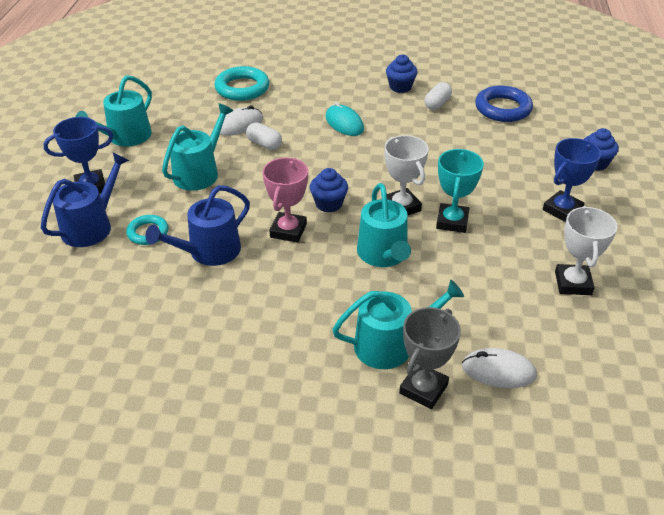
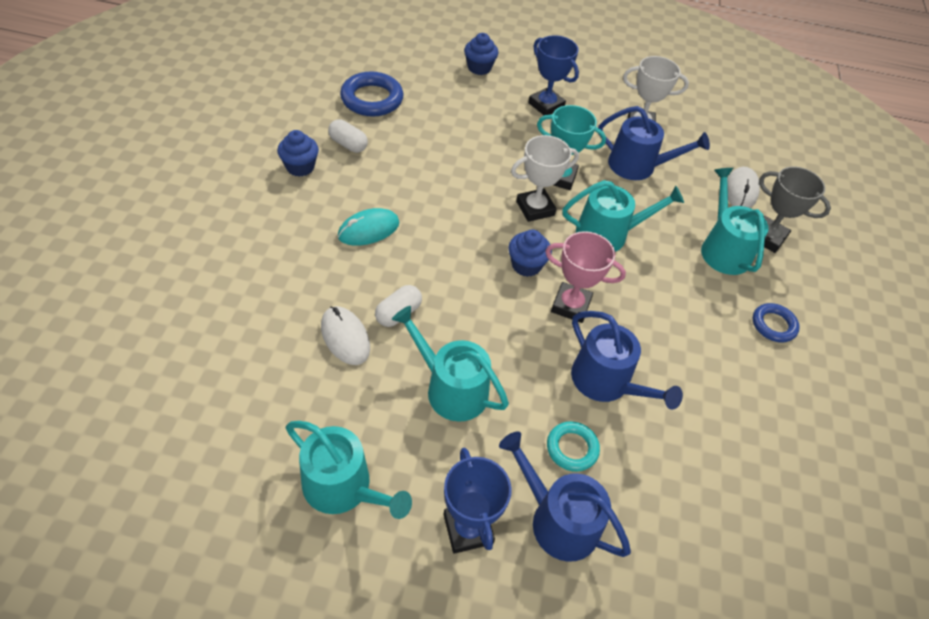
camera: 90 degrees left, 10 degrees up
(242, 88) = (245, 328): turquoise ring -> none
(289, 378) = (773, 325): none -> blue ring
(498, 279) = (637, 166): none -> blue watering can

